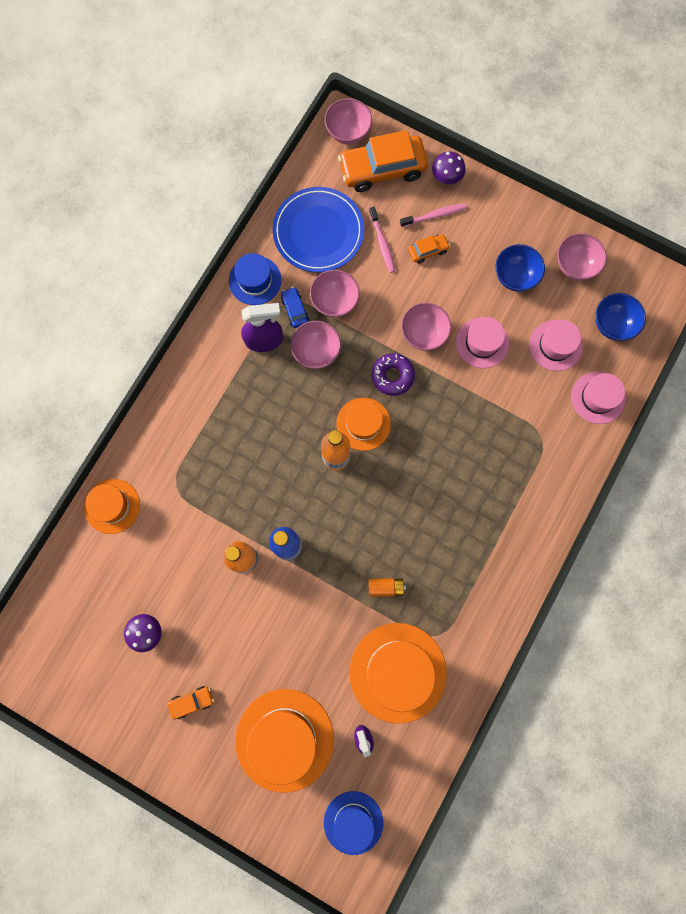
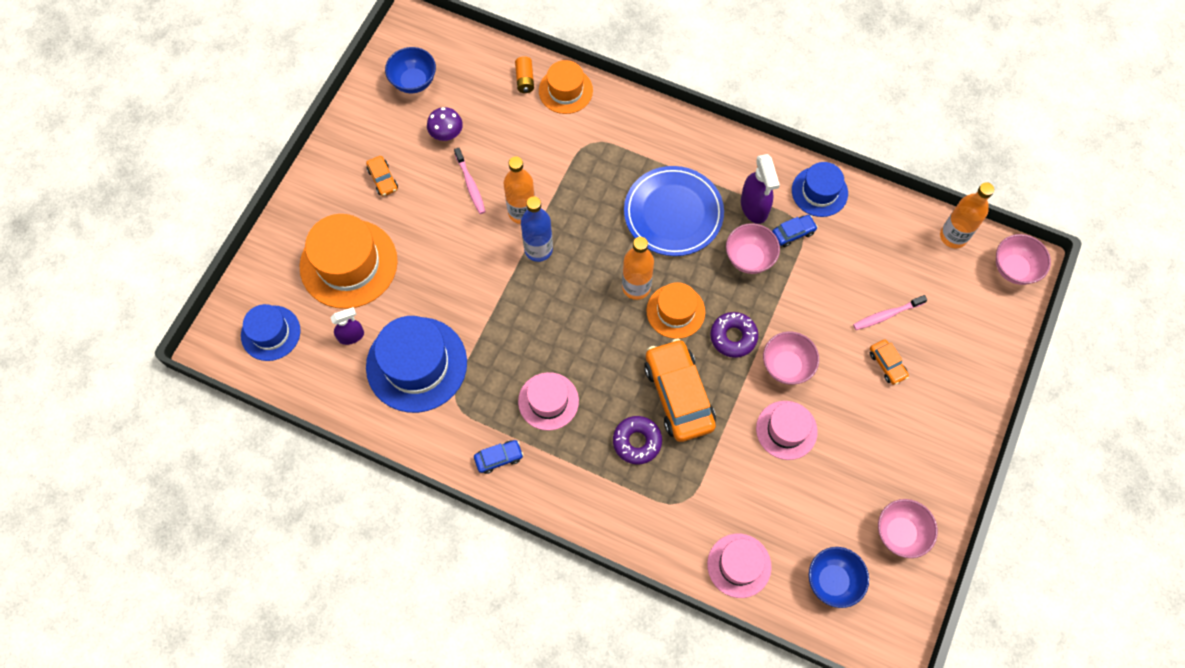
camera: 85 degrees right, 10 degrees down
(312, 175) = (953, 236): none -> orange bottle
(318, 232) = (887, 248): blue plate -> blue plate (673, 213)
(334, 302) = (809, 271): pink bowl -> none
(382, 169) = (977, 308): orange car -> orange car (678, 395)
(386, 587) = (502, 346): orange battery -> orange battery (525, 79)
(397, 672) = (416, 364): orange hat -> blue hat
(434, 215) = (931, 368): pink toothbrush -> pink toothbrush (470, 184)
(446, 177) = (983, 379): purple mushroom -> none
(485, 471) = (637, 442): none -> purple donut
(494, 597) = (499, 458): none -> blue car
(515, 276) = (873, 463): blue bowl -> blue bowl (414, 82)
(555, 345) = (796, 513): pink hat -> pink hat (548, 401)

